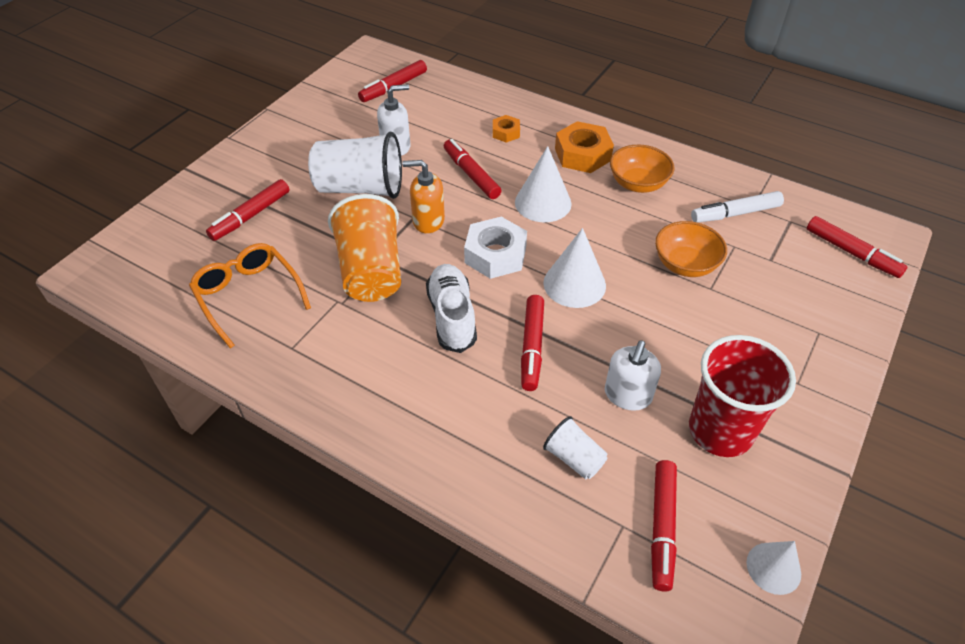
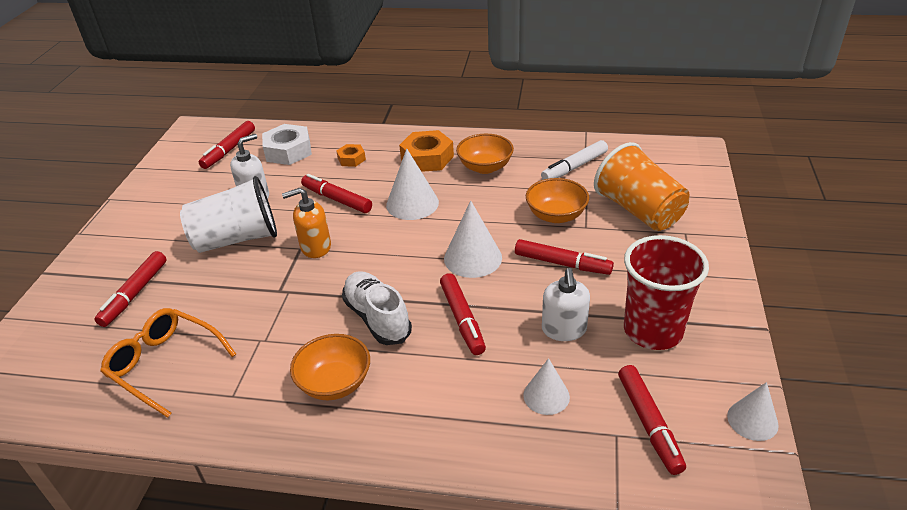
camera: 20 degrees left, 10 degrees down
(371, 271) = (281, 304): orange cup -> orange cup (639, 211)
(384, 369) = (335, 383): none -> orange bowl
(495, 255) = (391, 256): white nut -> white nut (288, 151)
(574, 458) = (546, 396): white cup -> white cone
(851, 252) = (676, 169): red marker -> red marker (562, 263)

